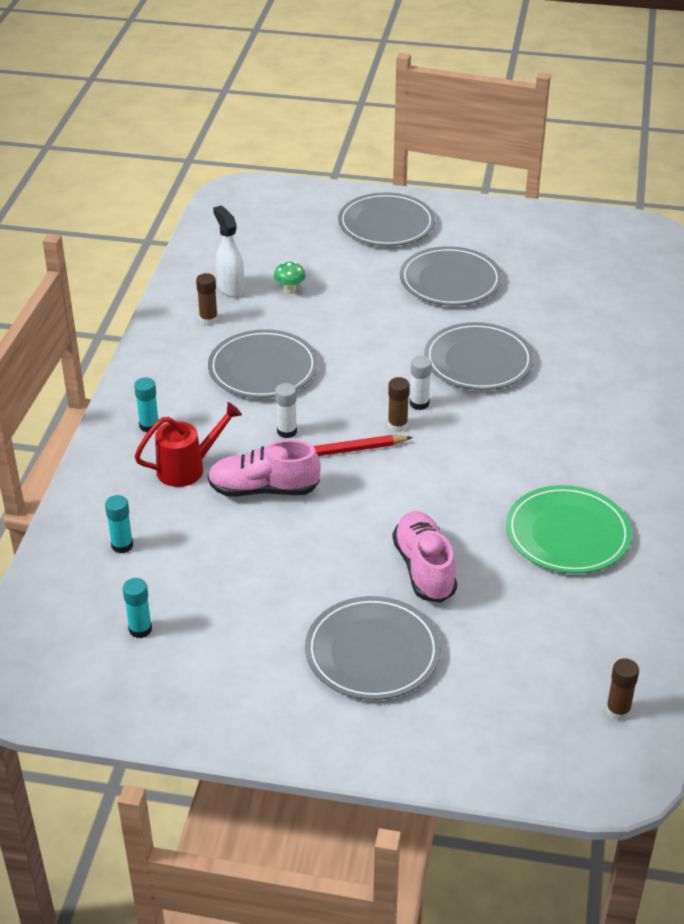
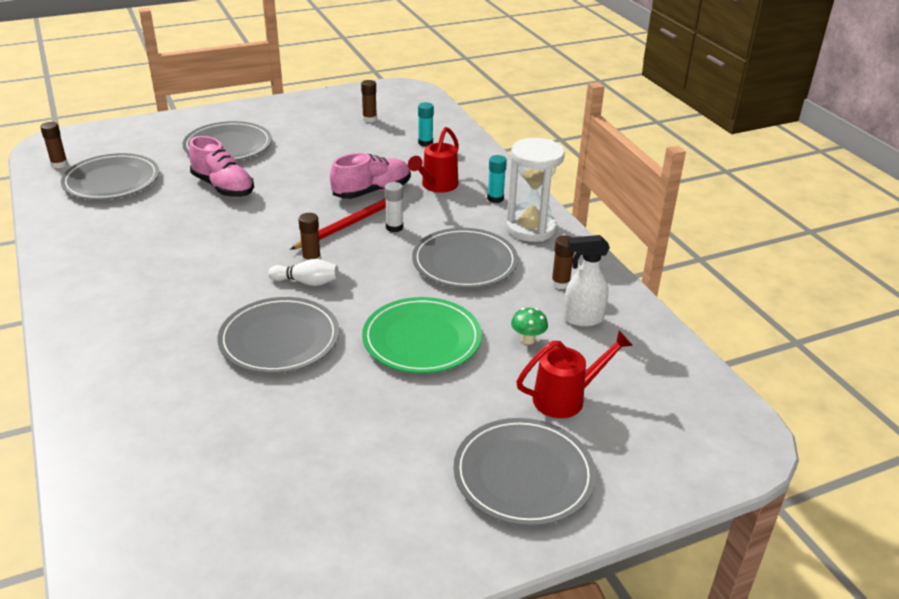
camera: 145 degrees right, 5 degrees down
(140, 629) = (369, 119): turquoise glue stick -> brown glue stick
(162, 378) = (530, 228): none -> white hourglass
(231, 288) = (582, 319): white spray bottle -> white spray bottle turned 150 degrees clockwise
(311, 248) = (566, 398): none -> red watering can
(419, 403) = (307, 282): white glue stick -> white bowling pin
(450, 281) = (376, 422): grey plate -> grey plate (112, 181)
(567, 534) = (126, 235): green plate -> green plate (422, 339)

